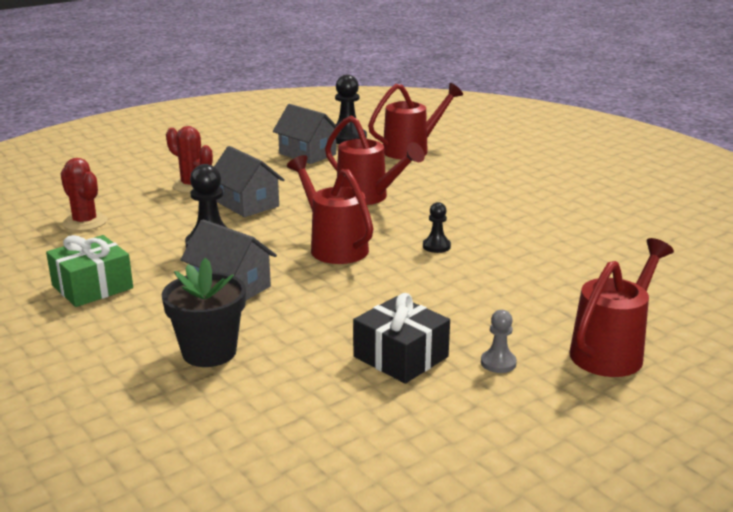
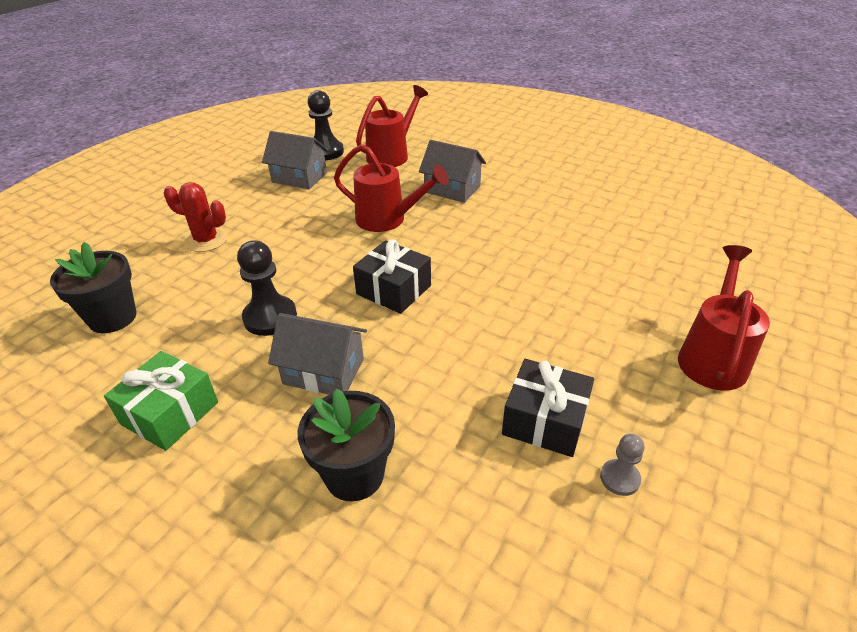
camera: 20 degrees left, 15 degrees up
(85, 222) = (112, 318): red cactus -> black flower pot
(247, 204) = (276, 253): grey house -> grey house (452, 189)
(334, 247) = (394, 290): red watering can -> black gift
(436, 246) = (486, 266): black pawn -> none
(498, 363) = (633, 401): grey pawn -> grey pawn (619, 478)

